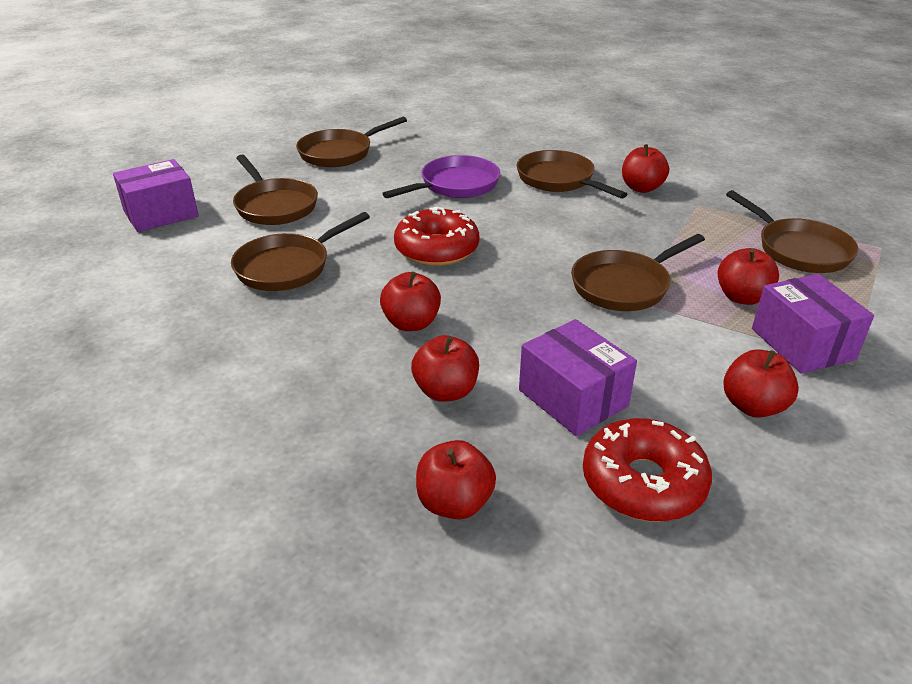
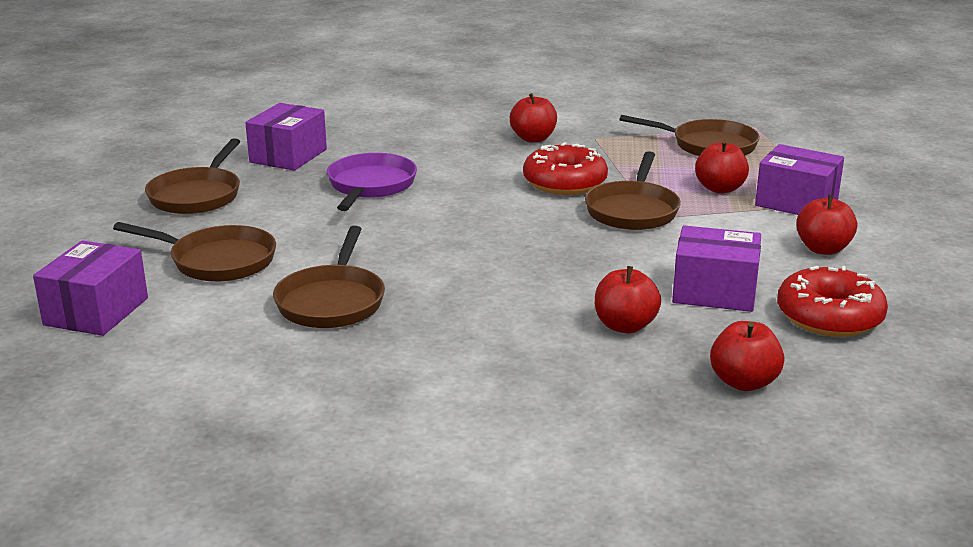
camera: 40 degrees left, 10 degrees down
(411, 323) = (520, 296): red apple -> none
(436, 249) = (444, 239): red donut -> red donut (564, 183)
(440, 142) = (288, 156): none -> purple box
(559, 180) = (455, 153): brown pan -> none

